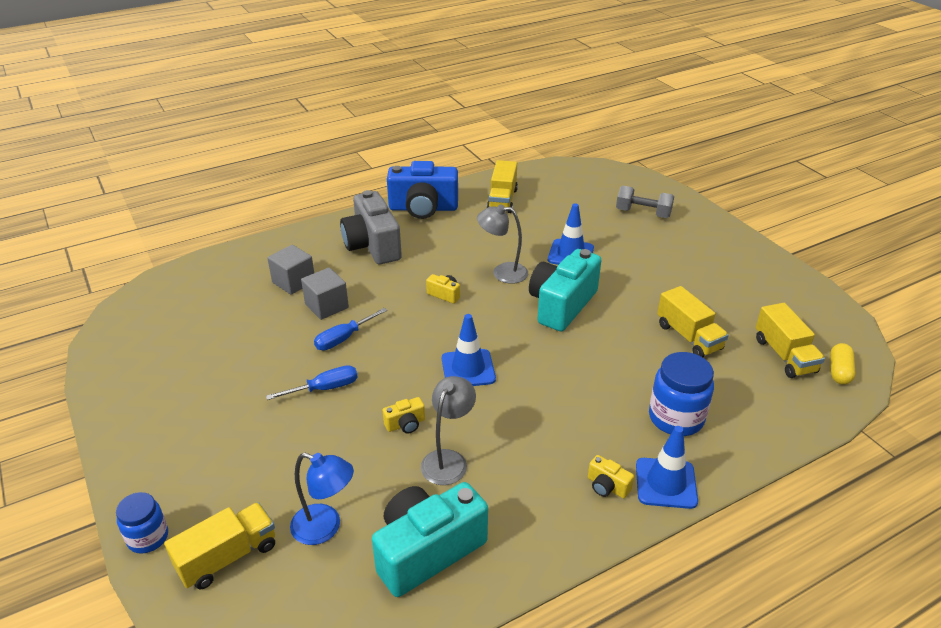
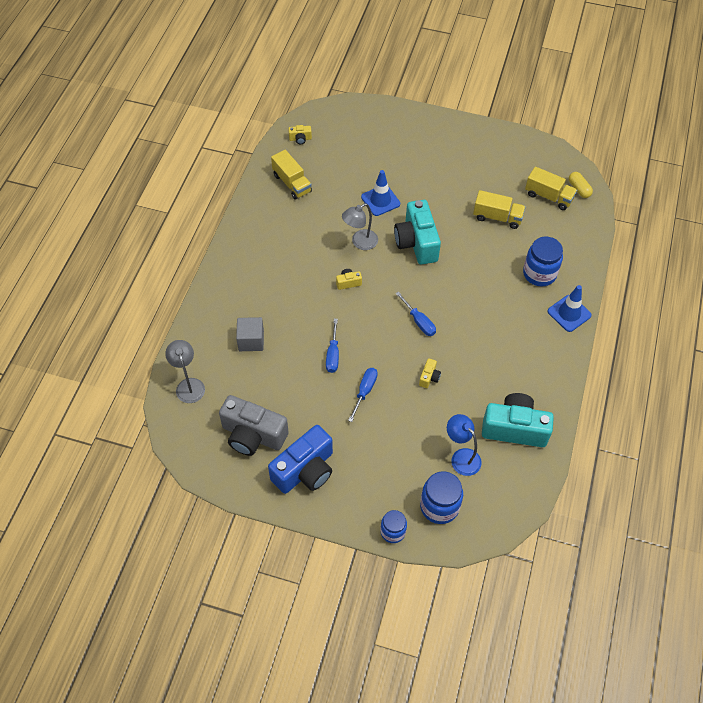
camera: 45 degrees left, 20 degrees up
(227, 557) = (439, 506): yellow truck -> blue jar
(325, 528) = (461, 457): blue lamp -> blue lamp turned 105 degrees counterclockwise
(326, 306) = (294, 342): grey cube -> none
(372, 245) = (260, 278): grey camera -> grey camera (253, 435)
(423, 208) = (252, 225): blue camera -> blue camera (305, 470)
(427, 551) = (514, 428): turquoise camera -> turquoise camera turned 90 degrees clockwise
(448, 460) = (470, 379): grey lamp -> grey lamp (189, 385)
(468, 369) = (419, 321): blue traffic cone -> blue screwdriver
(607, 486) = (549, 335): yellow camera -> yellow camera (300, 139)
(643, 213) = (384, 137): grey dumbbell -> none

